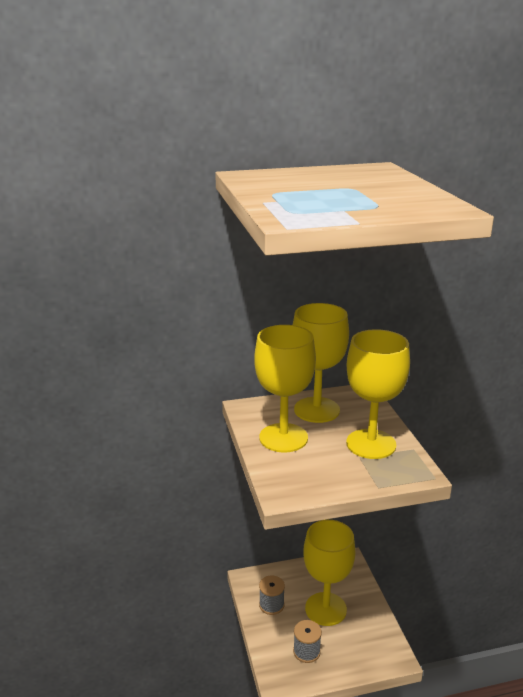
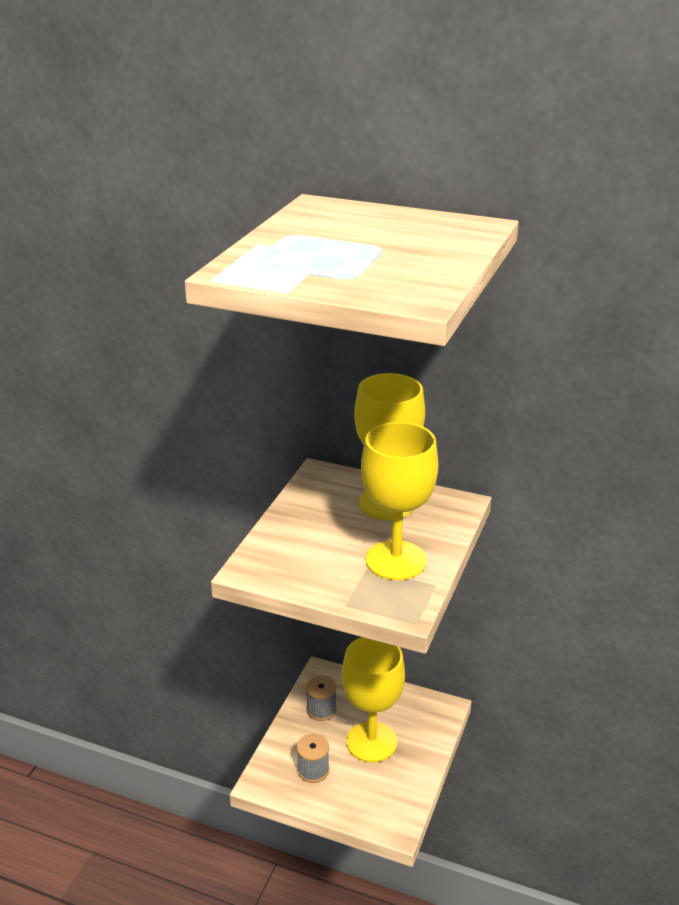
camera: 35 degrees right, 5 degrees up
(283, 438) = (316, 518): yellow goblet -> none

